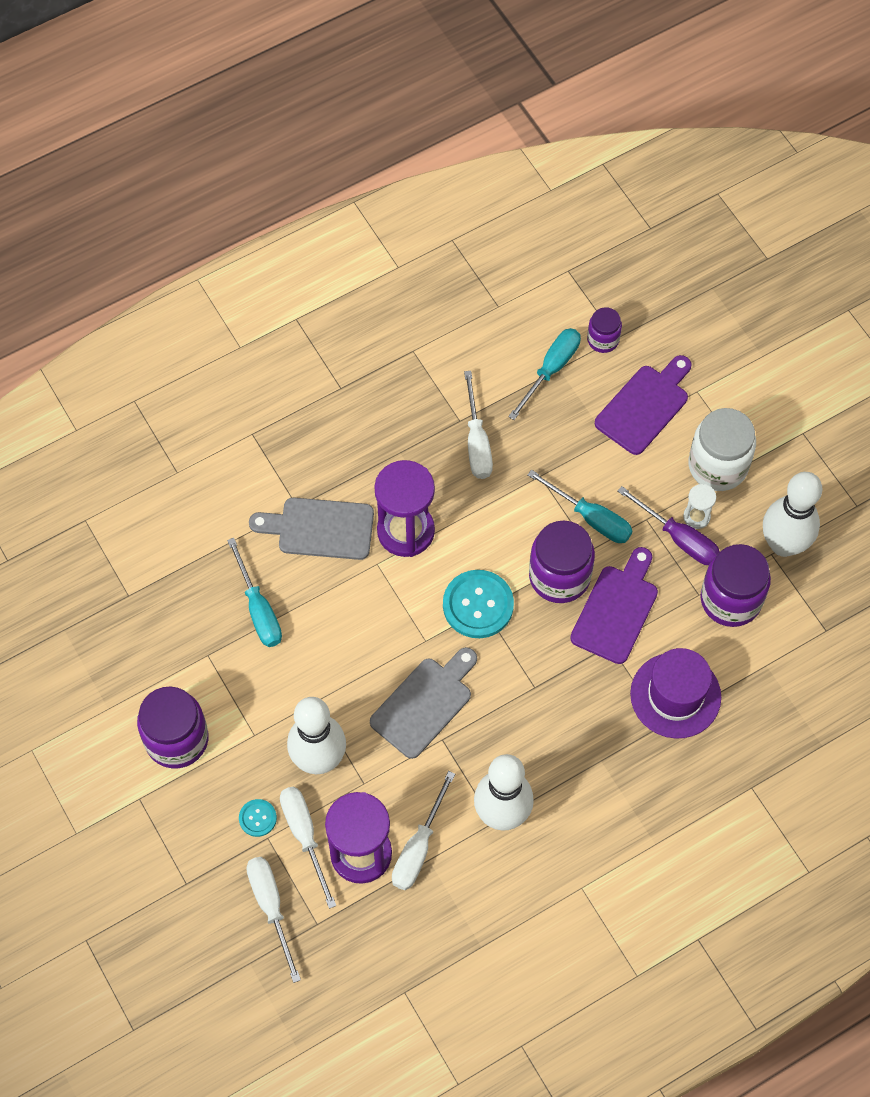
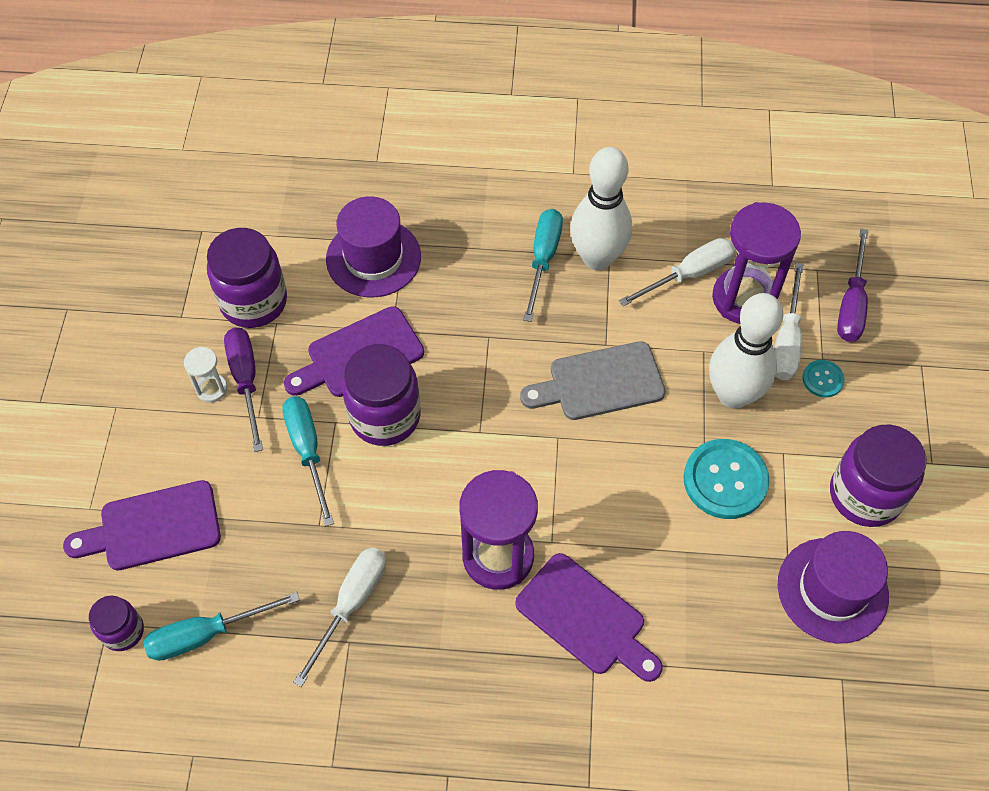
camera: 145 degrees left, 5 degrees down
(165, 652) = (832, 590): none -> purple hat
(258, 609) = (706, 572): turquoise screwdriver -> turquoise screwdriver (543, 259)
(271, 907) = (851, 304): white screwdriver -> purple screwdriver
(320, 528) = (586, 618): grey cutting board -> purple cutting board
(478, 605) = (482, 438): turquoise button -> turquoise button (725, 480)
(718, 466) = (146, 422): white jar -> none
(783, 544) = (162, 317): white bowling pin -> none

